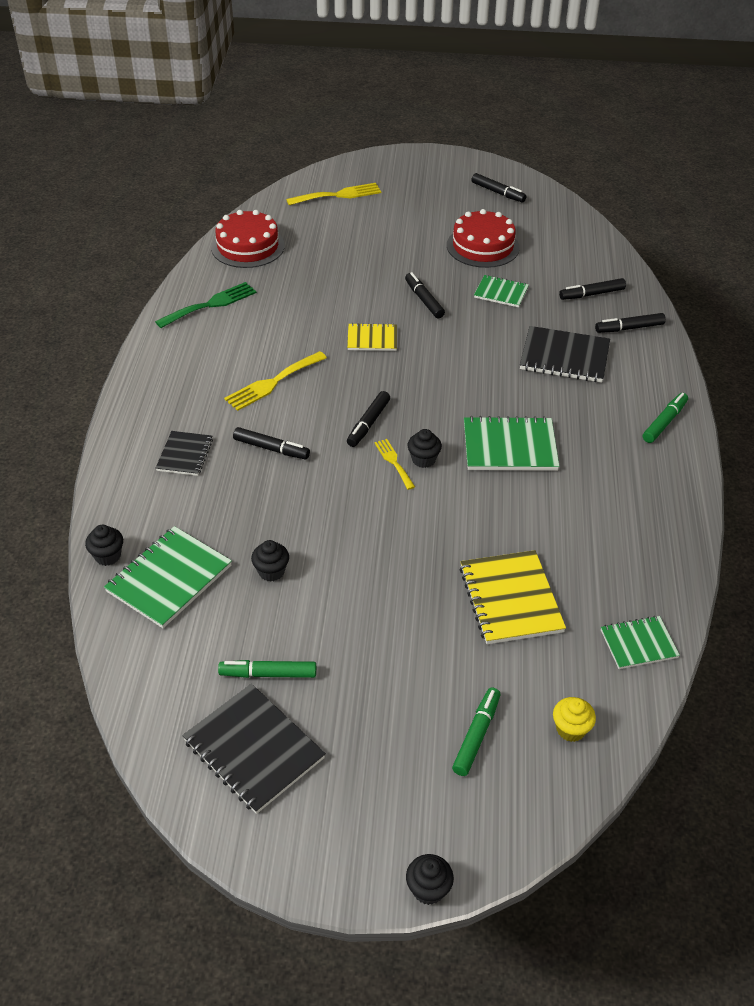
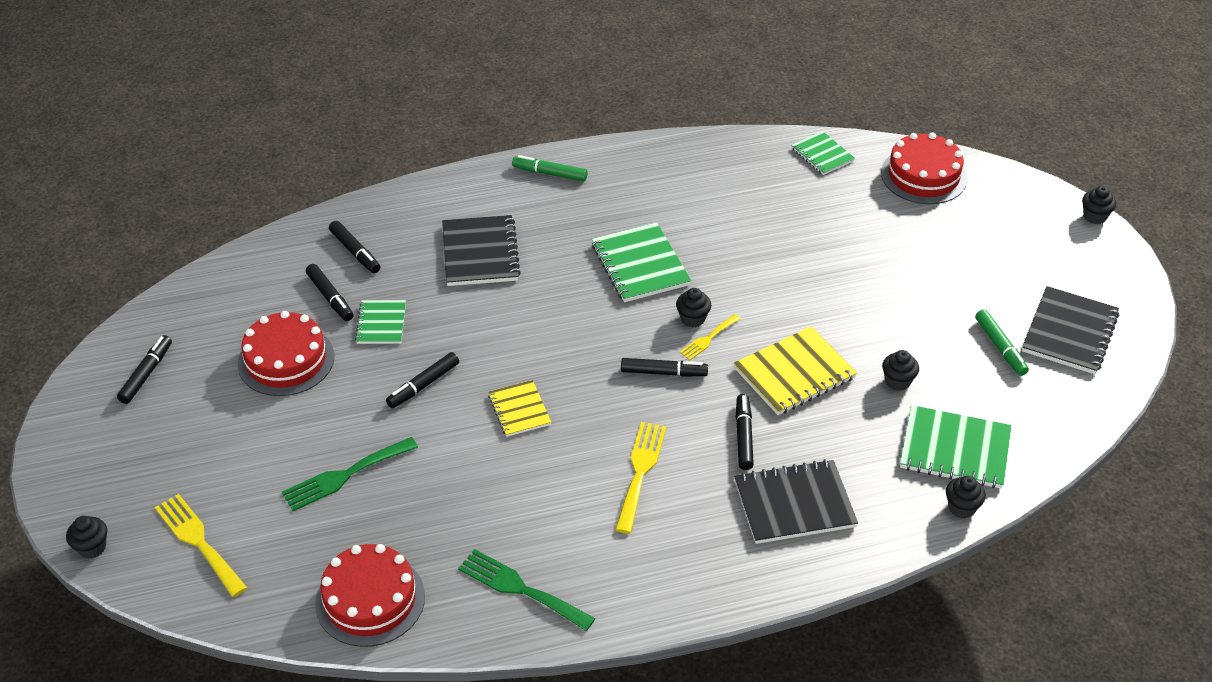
camera: 110 degrees left, 0 degrees up
(185, 455) = (794, 504): black notebook -> black notebook, size x1.65
(273, 383) = (640, 471): yellow fork -> yellow fork turned 105 degrees counterclockwise
(357, 253) = (345, 476): none -> green fork
(359, 162) = (92, 547): none -> black cupcake
(476, 735) = (965, 220): green marker -> none
(510, 599) = (825, 228): yellow notebook -> yellow notebook (794, 373)
(570, 729) = (923, 175): yellow cupcake -> red cake
(629, 328) = (408, 215): black marker -> black marker (330, 297)

